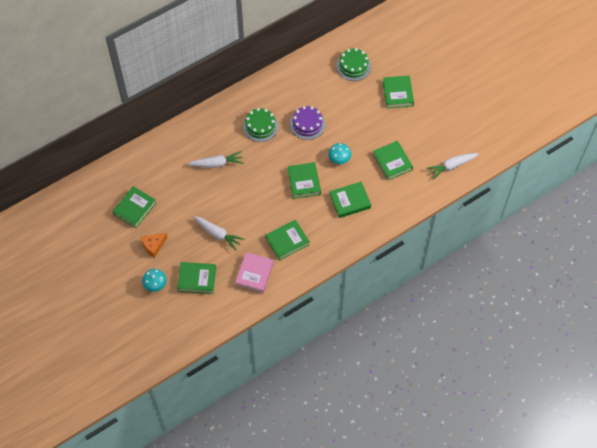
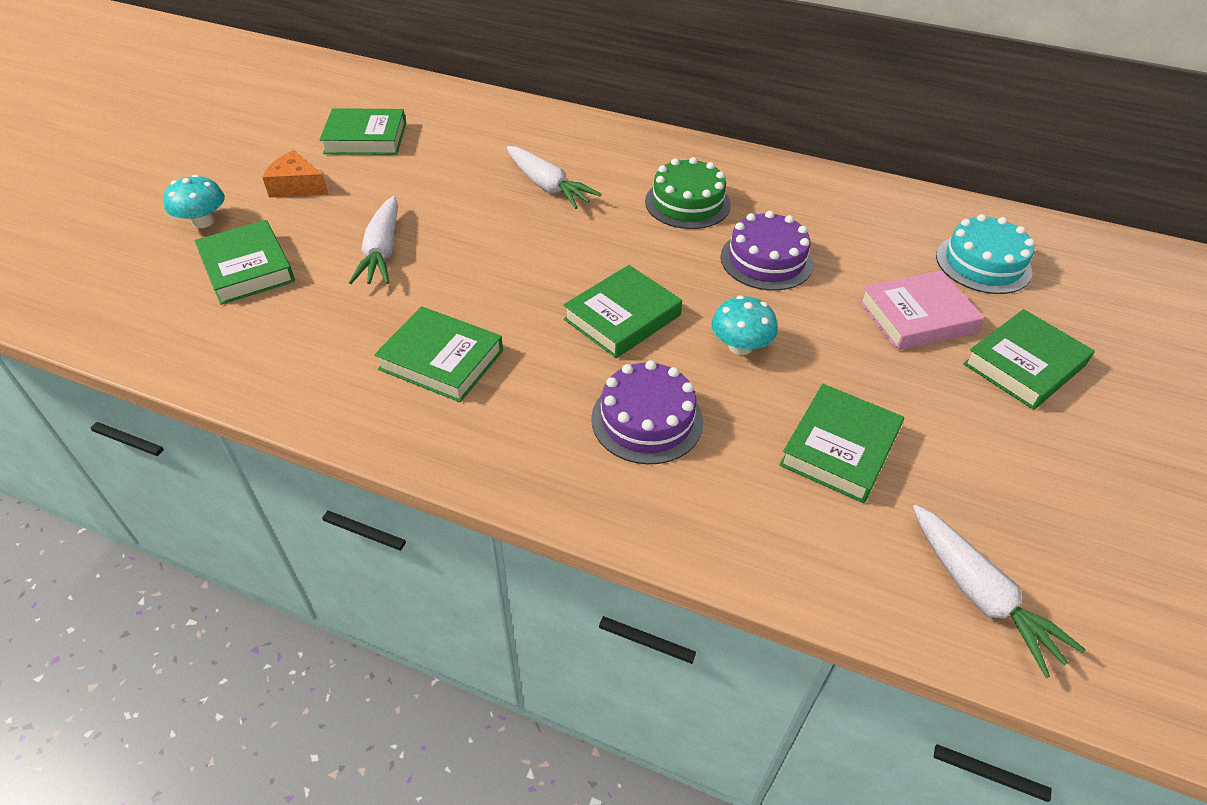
camera: 55 degrees right, 15 degrees down
(254, 274) = (312, 345): pink book -> pink book (917, 317)
(350, 201) = (647, 420): green book -> purple cake
(353, 66) = (983, 263): green cake -> turquoise cake
(451, 166) = (979, 595): white carrot -> white carrot turned 150 degrees counterclockwise

